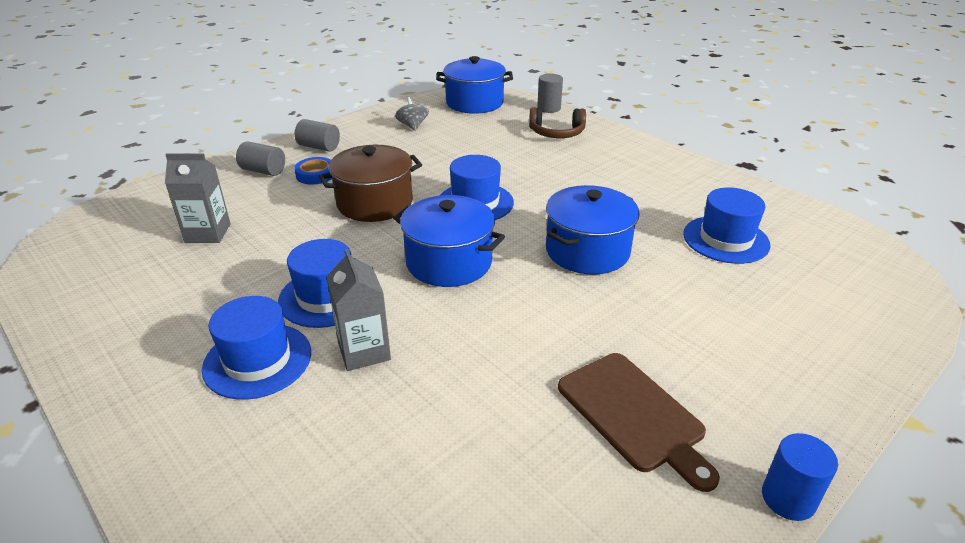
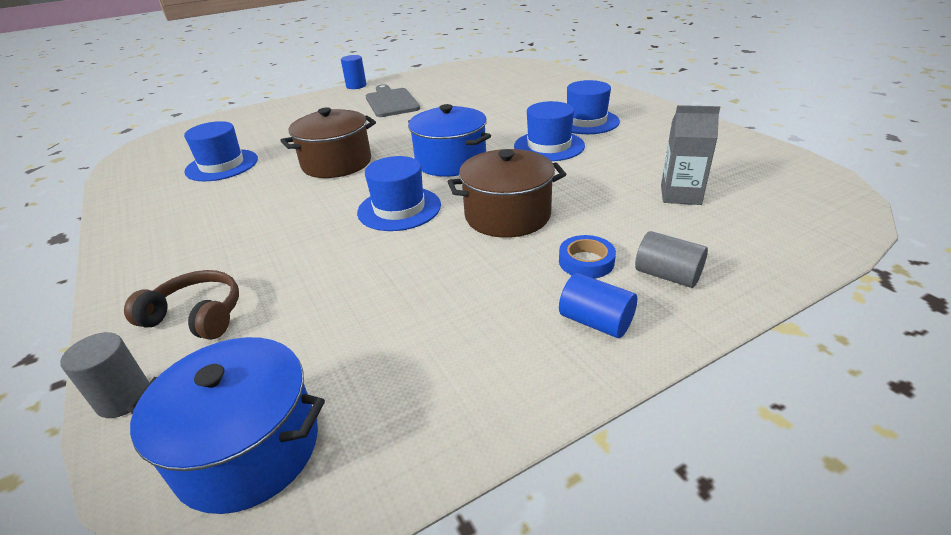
camera: 165 degrees left, 0 degrees up
(319, 147) = (595, 322): grey cylinder -> blue cylinder
(364, 351) = (521, 123): grey carton -> none
(412, 126) = (421, 367): grey spinning top -> none
(587, 251) = (336, 163): blue pot -> brown pot
(634, 414) = (391, 102): brown cutting board -> grey cutting board

